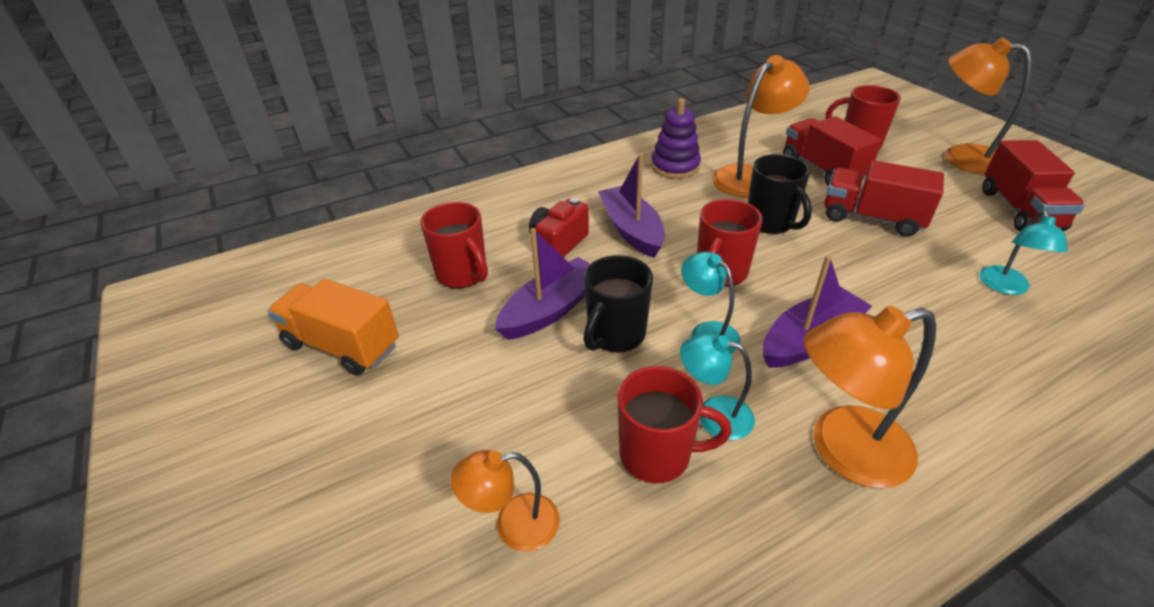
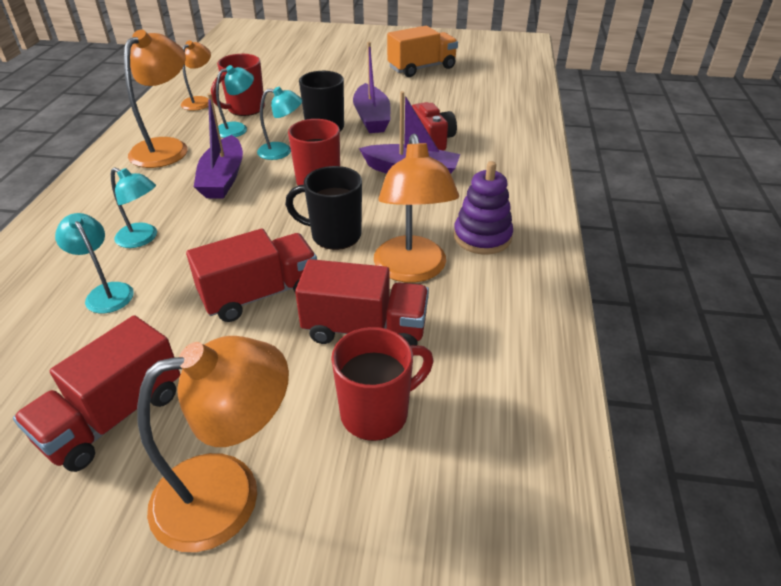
camera: 125 degrees right, 0 degrees up
(463, 274) = (441, 105): red mug -> none
(514, 525) = (269, 76): orange lamp -> orange lamp (200, 101)
(948, 319) = (143, 238): none -> turquoise lamp
(1019, 210) = (113, 416): red truck -> red truck turned 90 degrees counterclockwise

